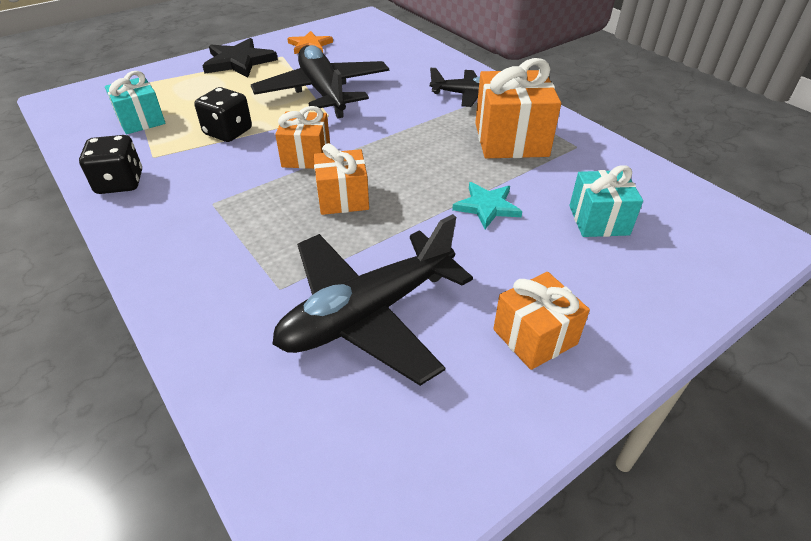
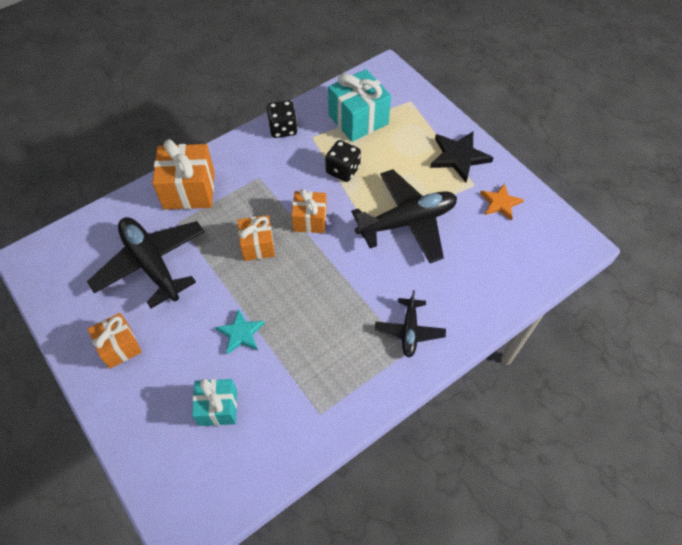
camera: 90 degrees right, 15 degrees up
(141, 120) = (358, 119): turquoise gift -> turquoise gift, size x1.59
(511, 140) = (331, 361): orange gift -> orange gift (189, 190)

